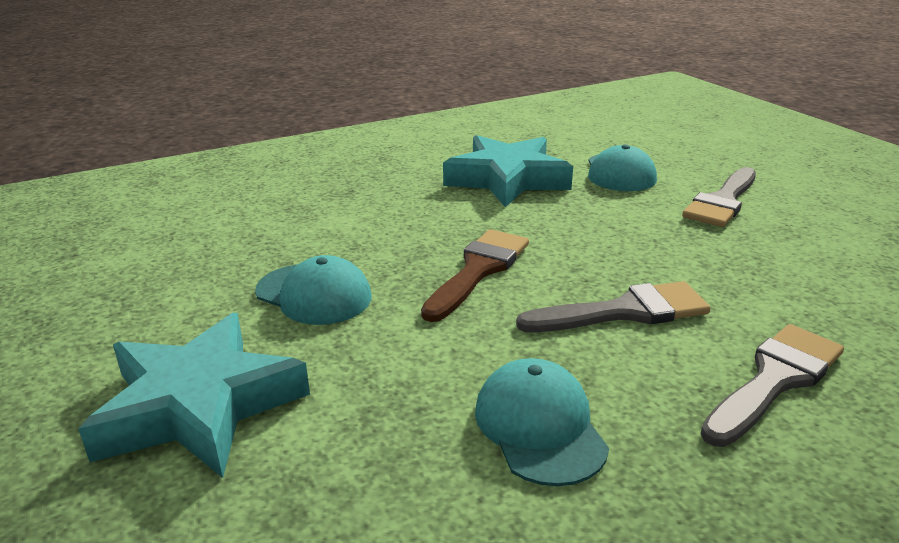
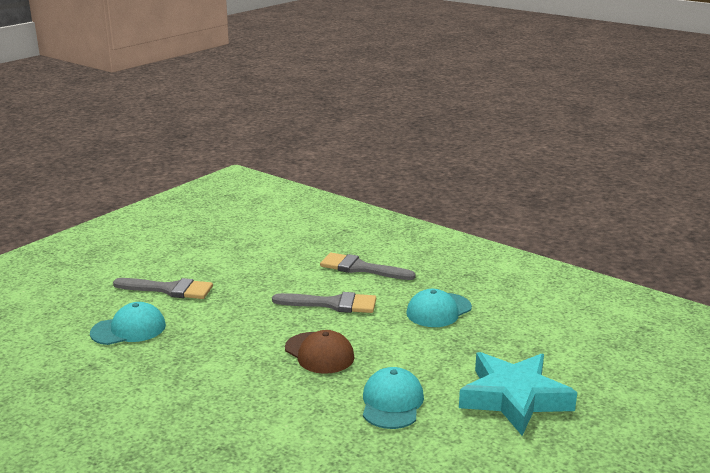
camera: 115 degrees left, 5 degrees down
(478, 270) = (319, 353): brown brush -> brown cap
(507, 179) = (162, 374): turquoise star -> none
(624, 312) = (332, 304): grey brush -> grey brush turned 135 degrees clockwise

